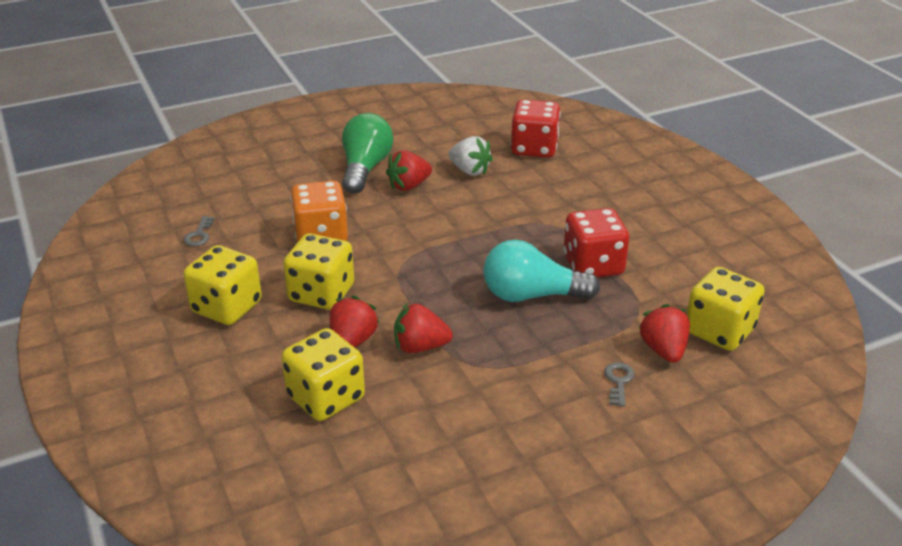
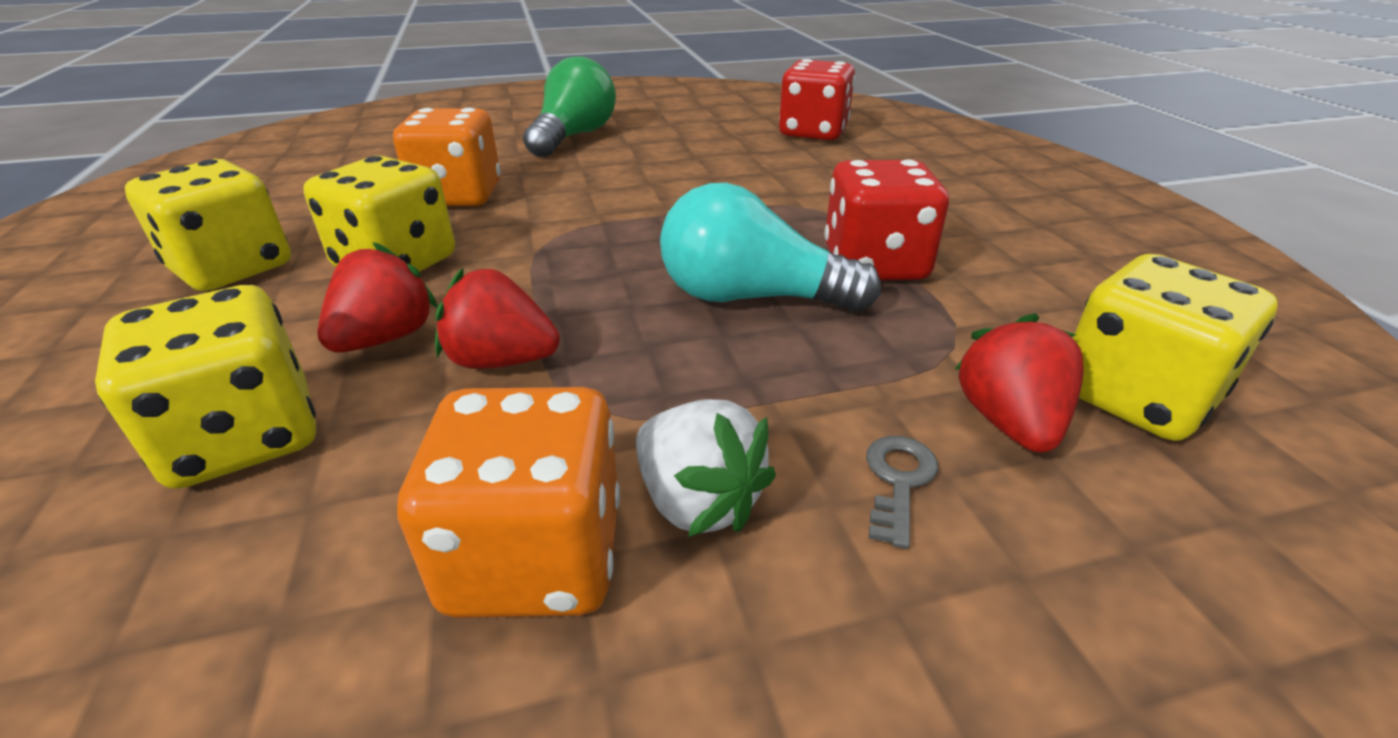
camera: 10 degrees right, 0 degrees up
(199, 235) = (293, 183): grey key -> none
(409, 186) = (621, 155): red strawberry -> none
(469, 171) = (714, 147): white strawberry -> white strawberry (698, 501)
(484, 427) = (535, 556): none -> orange dice

